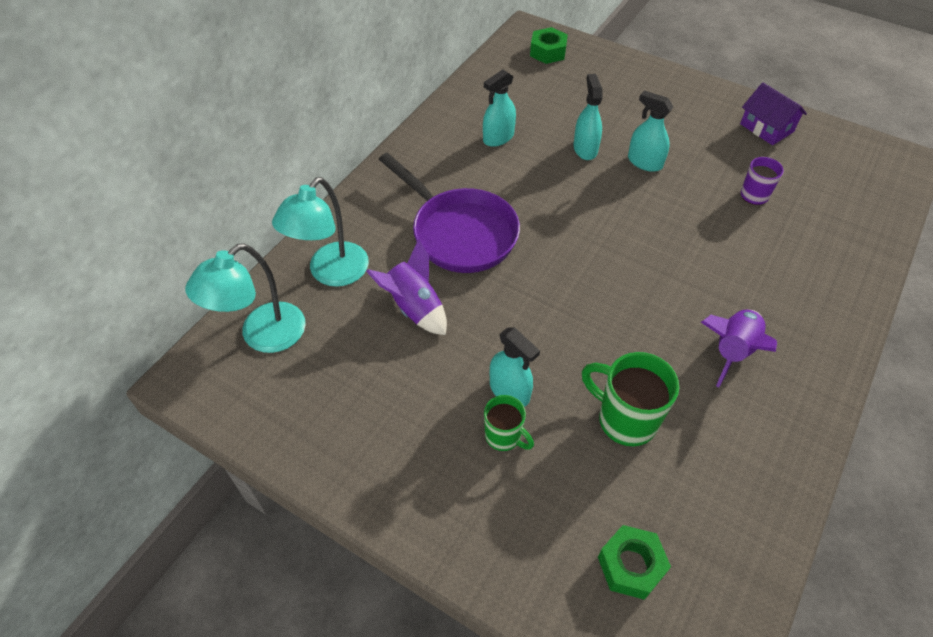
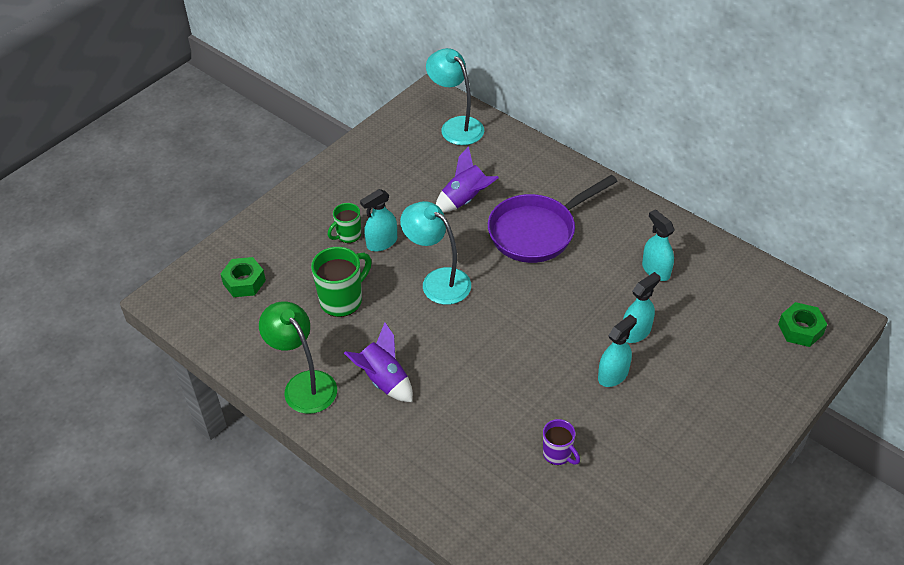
camera: 100 degrees right, 5 degrees down
(331, 273) = (506, 158): turquoise lamp -> turquoise lamp (438, 281)
(585, 149) = (636, 332): turquoise spray bottle -> turquoise spray bottle turned 45 degrees counterclockwise
(766, 128) = (662, 501): purple house -> none
(775, 436) = (304, 384): none -> green lamp

